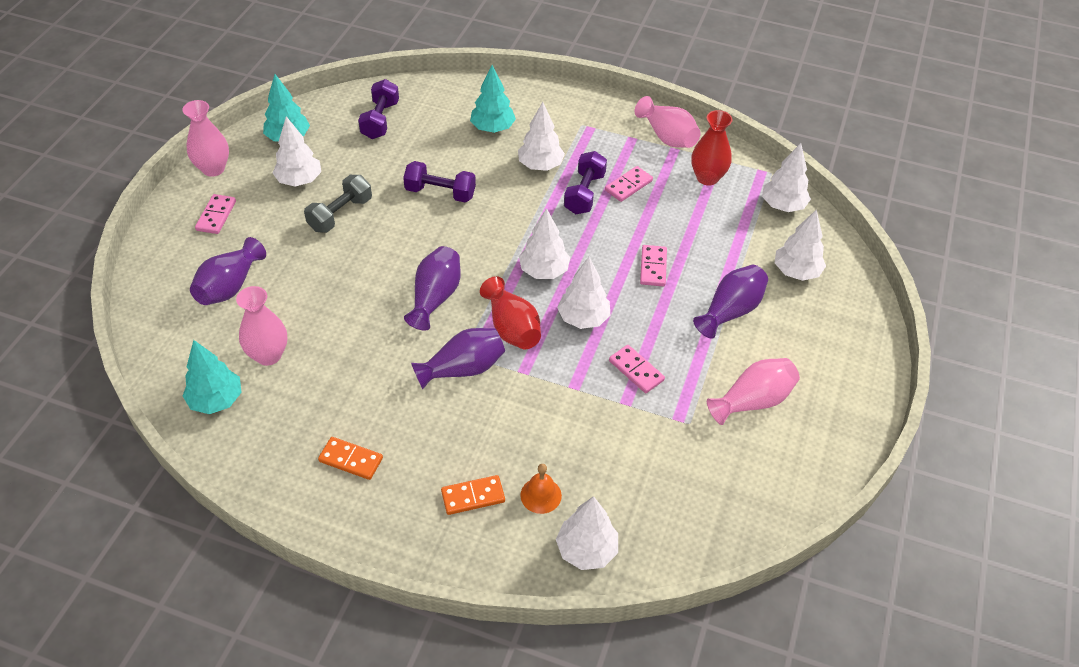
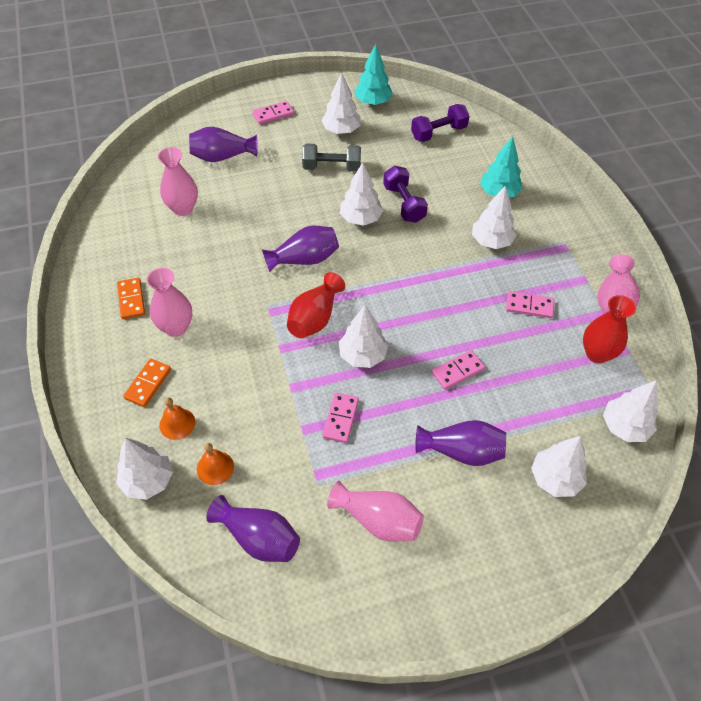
camera: 55 degrees right, 5 degrees up
(213, 169) = (310, 88): pink vase -> pink vase (176, 327)
(216, 400) = (129, 207): turquoise tree -> none
(463, 369) = (253, 312): purple vase -> purple vase (258, 538)
(473, 496) = (148, 384): orange domino -> orange domino turned 75 degrees clockwise
(544, 271) = (387, 305): white tree -> white tree (361, 218)
(584, 193) = (491, 284): purple dumbbell -> none
(614, 489) = (215, 467): none -> orange bell

